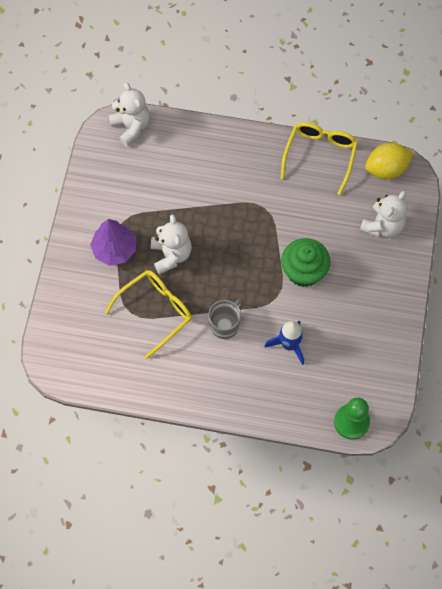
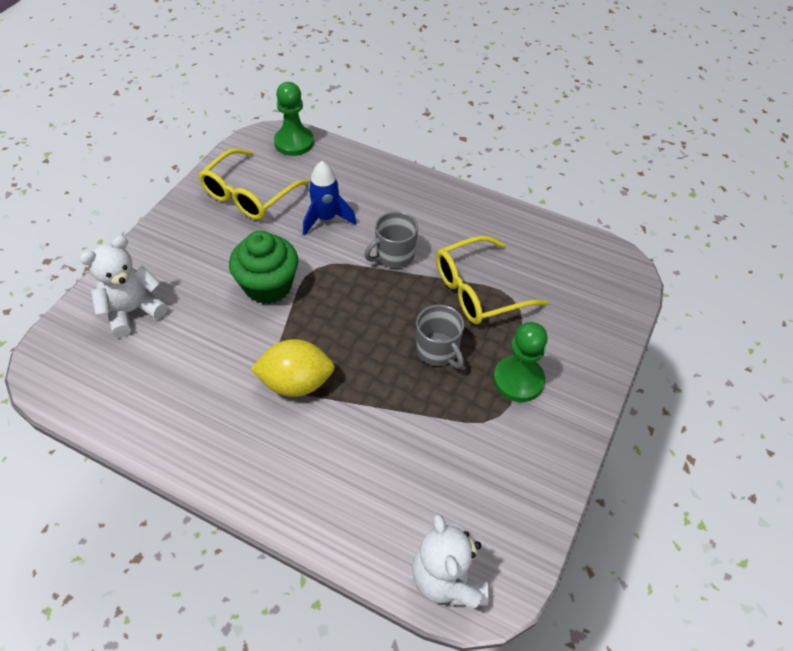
camera: 165 degrees left, 15 degrees down
(114, 249) = (518, 380): purple tree -> green pawn
(171, 255) = (438, 351): white teddy bear -> grey mug
(320, 156) = (156, 431): yellow glasses -> yellow glasses (249, 195)
(386, 169) = (73, 383): yellow lemon -> yellow lemon (296, 383)

